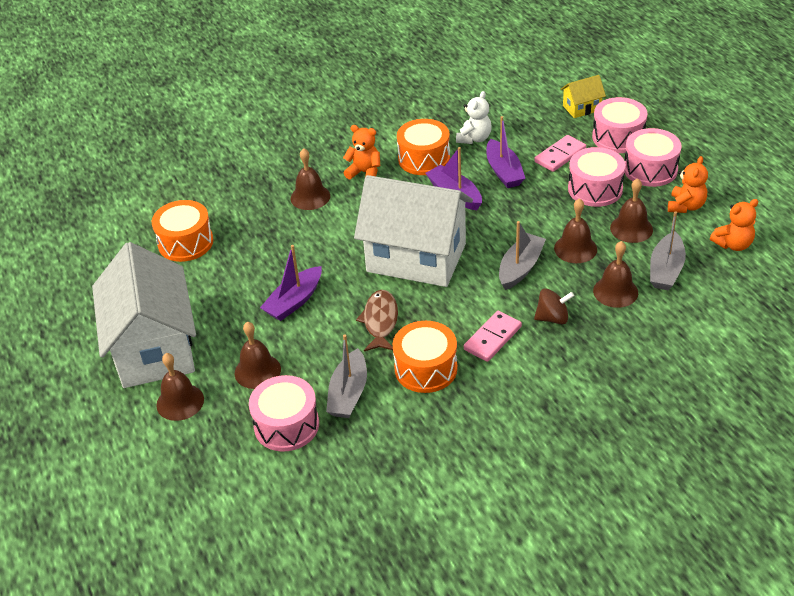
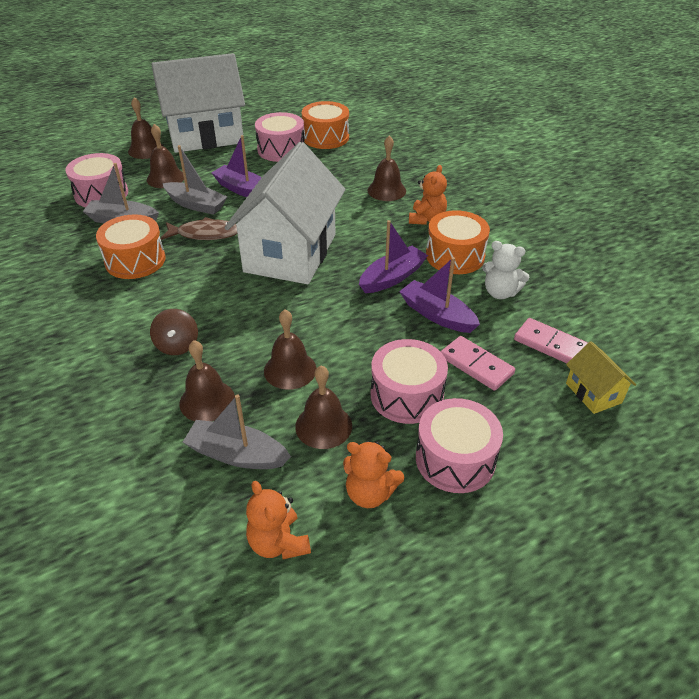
camera: 85 degrees right, 0 degrees up
(492, 338) = (161, 301): pink domino -> pink domino (550, 344)
(504, 171) = (437, 315): purple boat -> purple boat turned 60 degrees clockwise
(520, 268) = (263, 323): grey boat -> grey boat (196, 205)
(618, 137) = (529, 428): pink drum -> pink drum (281, 149)

